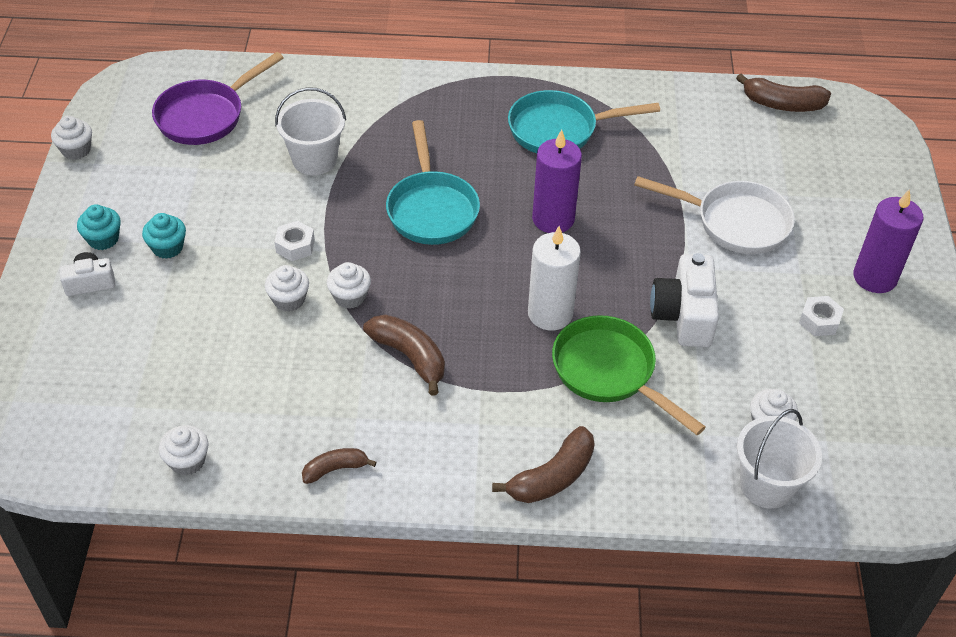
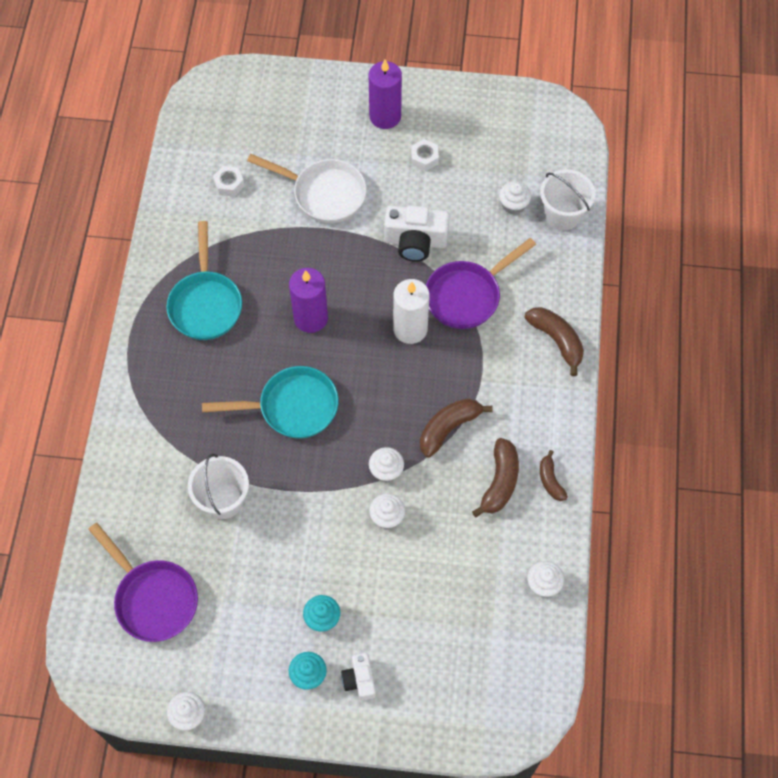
camera: 85 degrees left, 15 degrees up
(295, 246) = (327, 513): white nut -> white nut (229, 184)
(609, 372) = (467, 295): green pan -> purple pan
(735, 222) = (324, 194): white pan -> white pan turned 90 degrees clockwise
(782, 104) = (192, 138): brown banana -> brown banana (499, 482)

